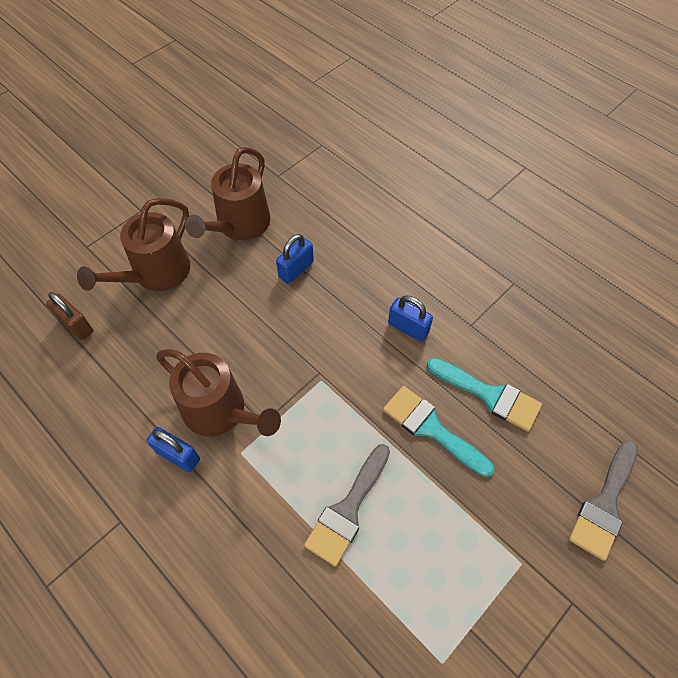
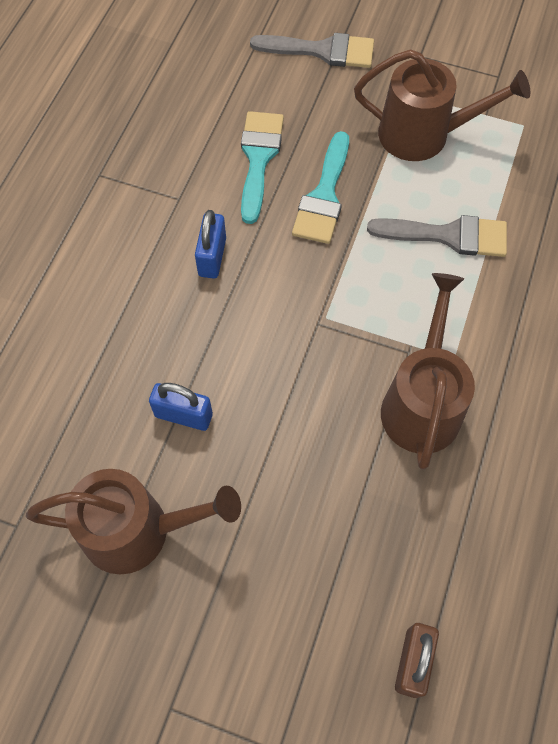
camera: 115 degrees left, 5 degrees up
(156, 274) = (276, 601): brown watering can -> brown watering can (423, 135)
(178, 455) = (496, 419): blue padlock -> none

